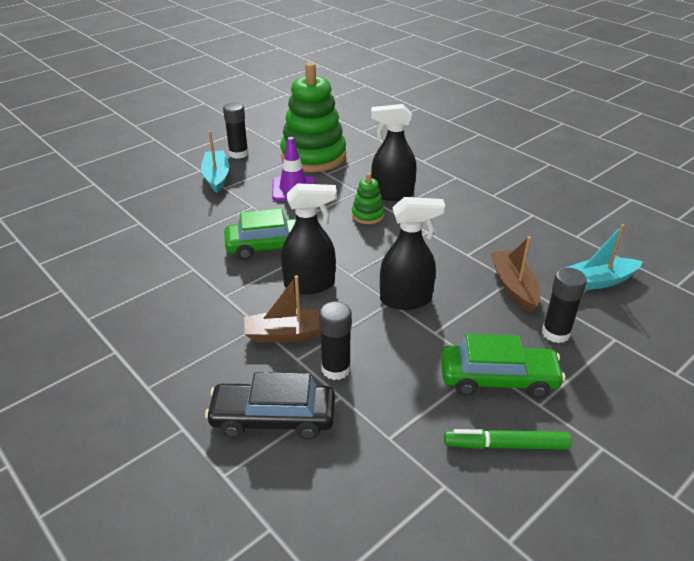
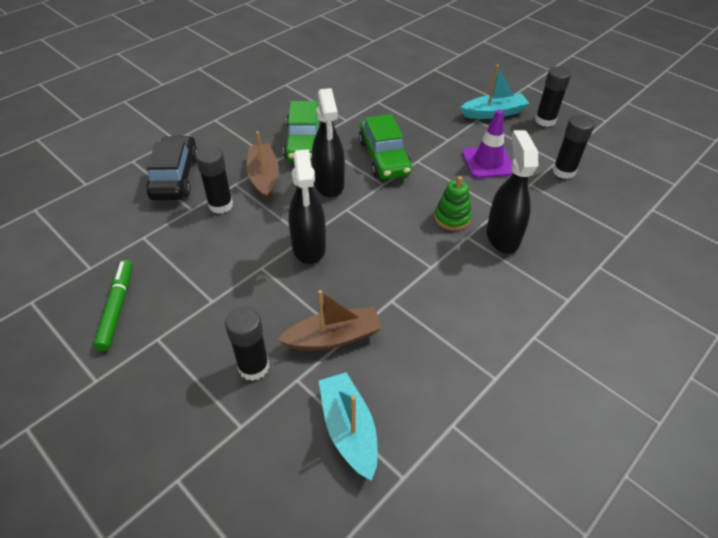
camera: 85 degrees right, 10 degrees up
(313, 156) = (564, 171): green stacking toy -> black glue stick
(498, 379) = (193, 310): green car -> green car (304, 142)

